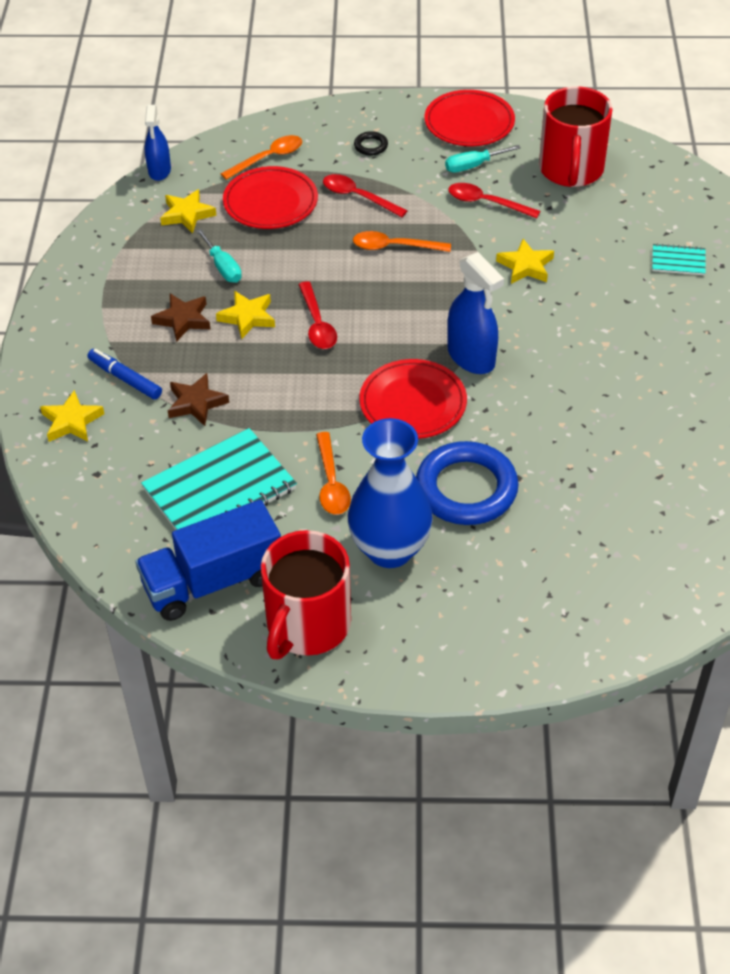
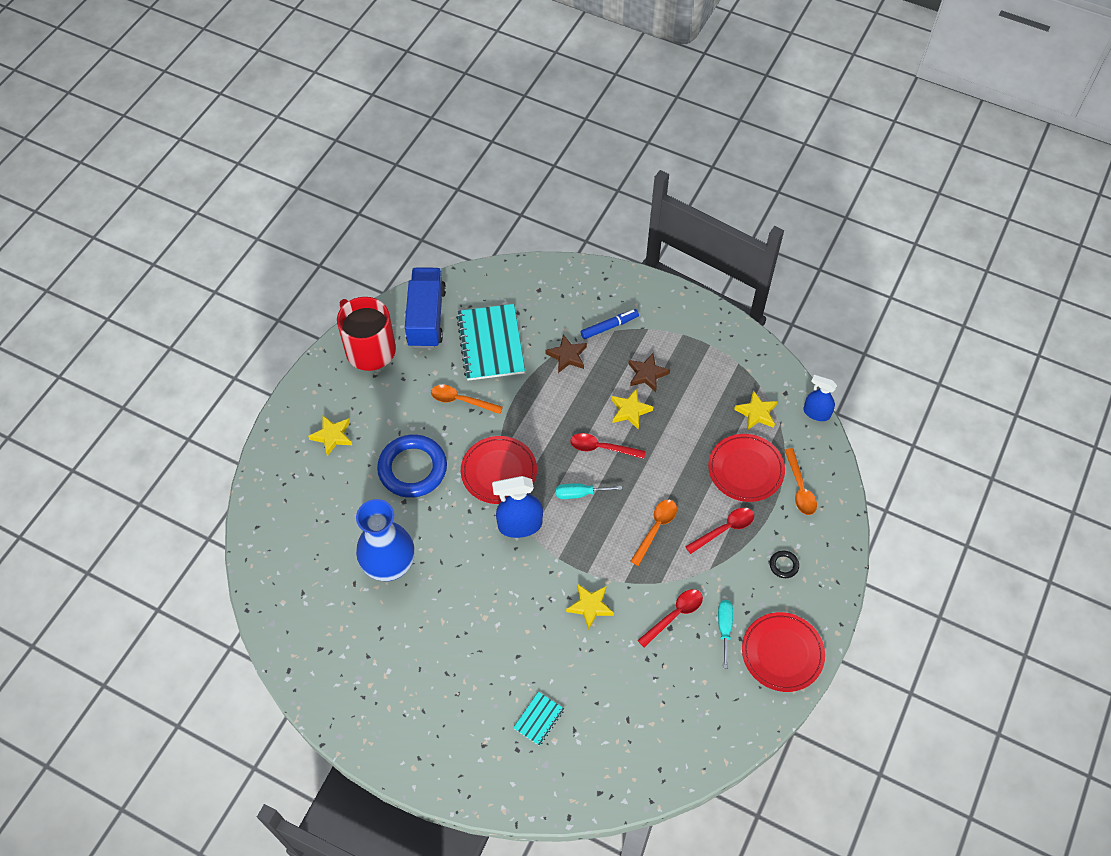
camera: 115 degrees right, 10 degrees up
(72, 421) = (588, 290): yellow star -> yellow star (332, 436)
(223, 267) = (688, 414): turquoise screwdriver -> turquoise screwdriver (580, 493)
(390, 549) = (394, 409): blue vase -> blue vase (389, 565)
(571, 170) = (685, 700): red mug -> none

